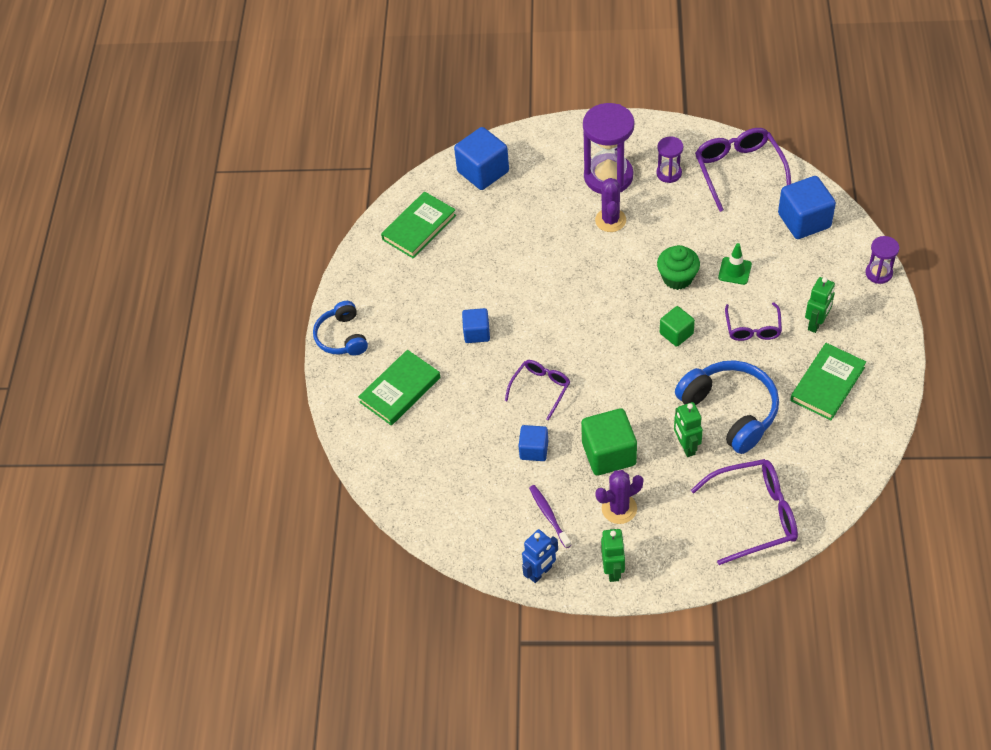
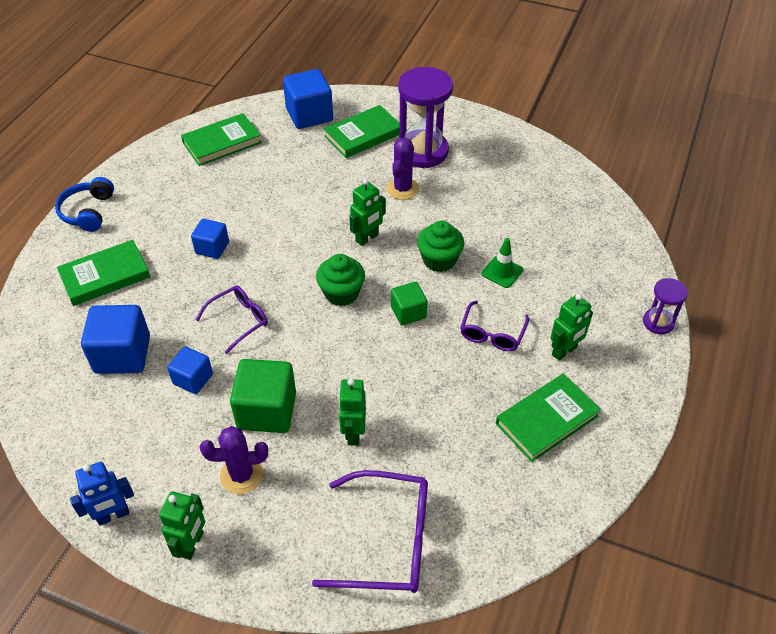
camera: 15 degrees right, 5 degrees down
(545, 176) = (363, 135): none -> green book
(549, 515) = (163, 454): purple toothbrush -> none
(605, 278) = (367, 238): none -> green robot
(612, 336) = (341, 293): none -> green cupcake
(669, 173) = (482, 165): purple hourglass -> none
(730, 411) = (422, 411): blue headphones -> none
(739, 171) = (553, 183): purple glasses -> none
(804, 220) = (599, 247): blue cube -> blue cube (122, 354)

